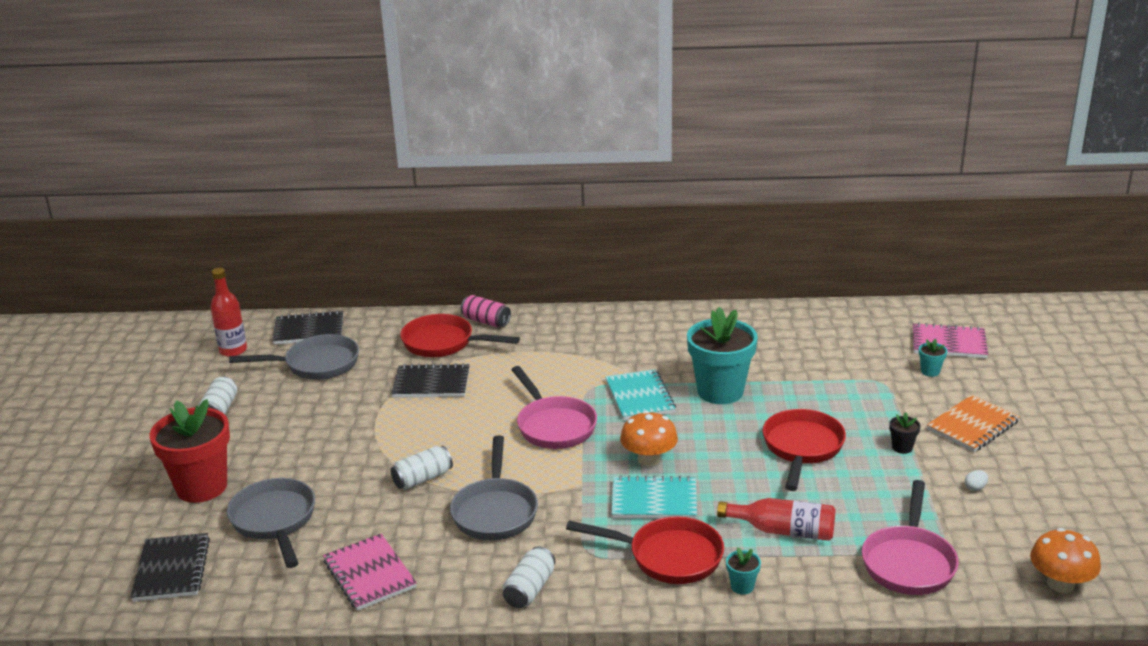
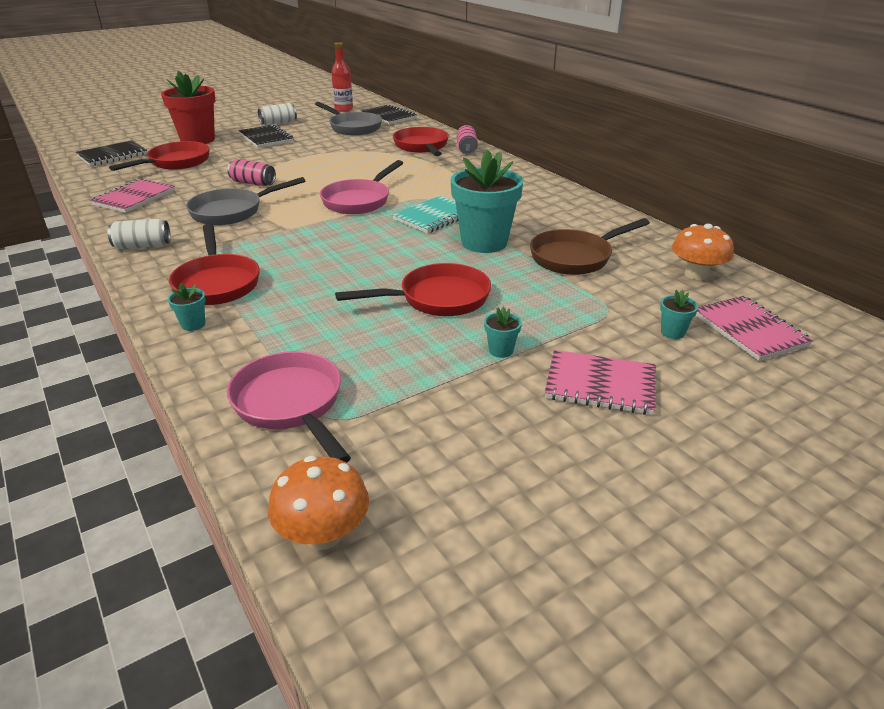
camera: 55 degrees right, 5 degrees up
(275, 521) = (175, 163): grey pan -> red pan
(422, 479) = (253, 183): white can -> pink can
(431, 383) = (368, 156): black notebook -> black notebook (266, 138)
(649, 459) = (349, 242): orange mushroom -> orange mushroom (696, 274)
(654, 501) = (292, 258): turquoise notebook -> none
(783, 531) = (293, 322): red bottle -> none
(788, 361) = (575, 257): none -> brown pan
(902, 447) = (501, 350): black flower pot -> turquoise flower pot
(909, 562) = (291, 404): pink pan -> pink pan turned 75 degrees clockwise
(972, 426) = (600, 385): orange notebook -> pink notebook
(975, 488) = (473, 416): white egg -> none

